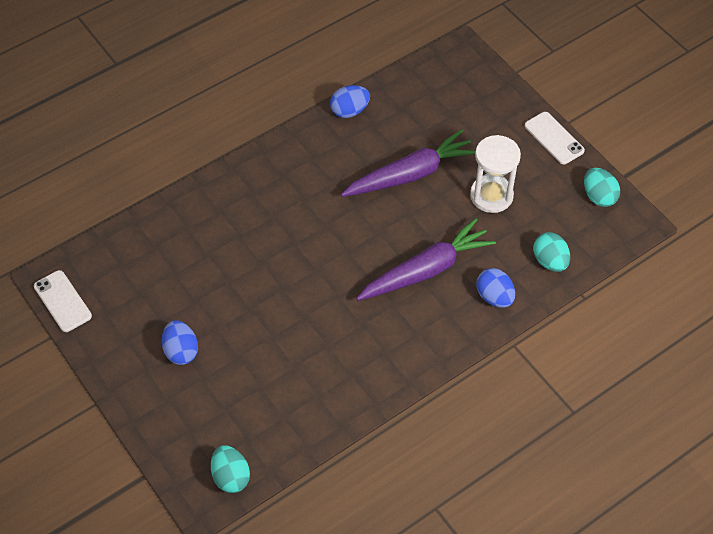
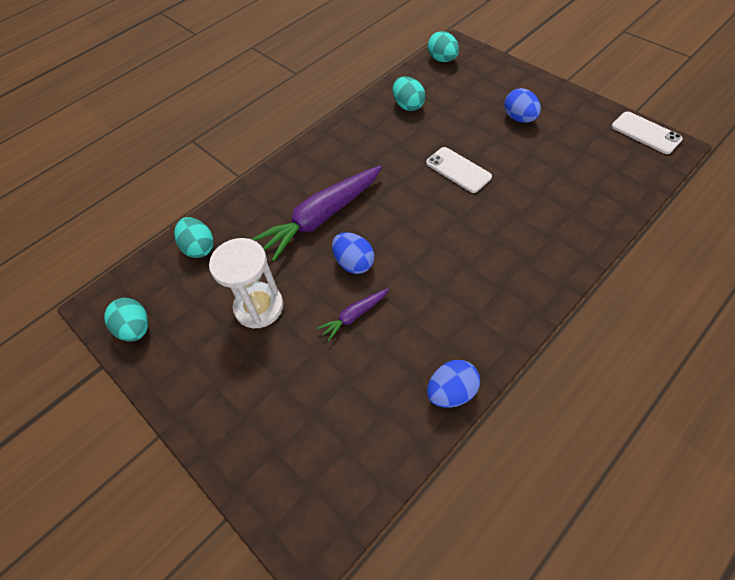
camera: 175 degrees right, 0 degrees up
(300, 402) = (408, 105): none -> turquoise egg
(410, 174) = (354, 316): purple carrot -> purple carrot, size x0.47
(494, 297) = (255, 206): blue egg -> blue egg (354, 263)
(554, 138) = (179, 401): white phone -> white phone (458, 170)

